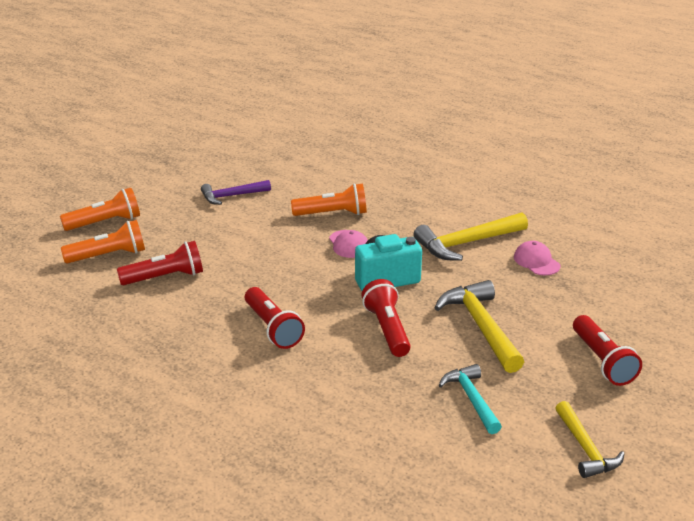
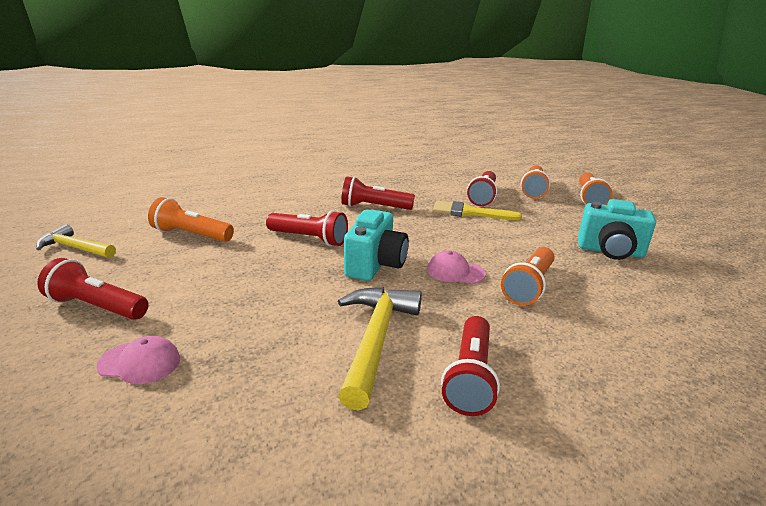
camera: 125 degrees right, 5 degrees down
(221, 272) = (469, 212): none -> yellow brush
(232, 196) = (610, 252): purple hammer -> turquoise camera
(453, 208) = (470, 377): none -> red flashlight
(471, 399) = (191, 235): turquoise hammer -> orange flashlight
(481, 327) = (243, 275): yellow hammer -> none
(536, 261) = (272, 370): pink cap -> pink cap (140, 362)

